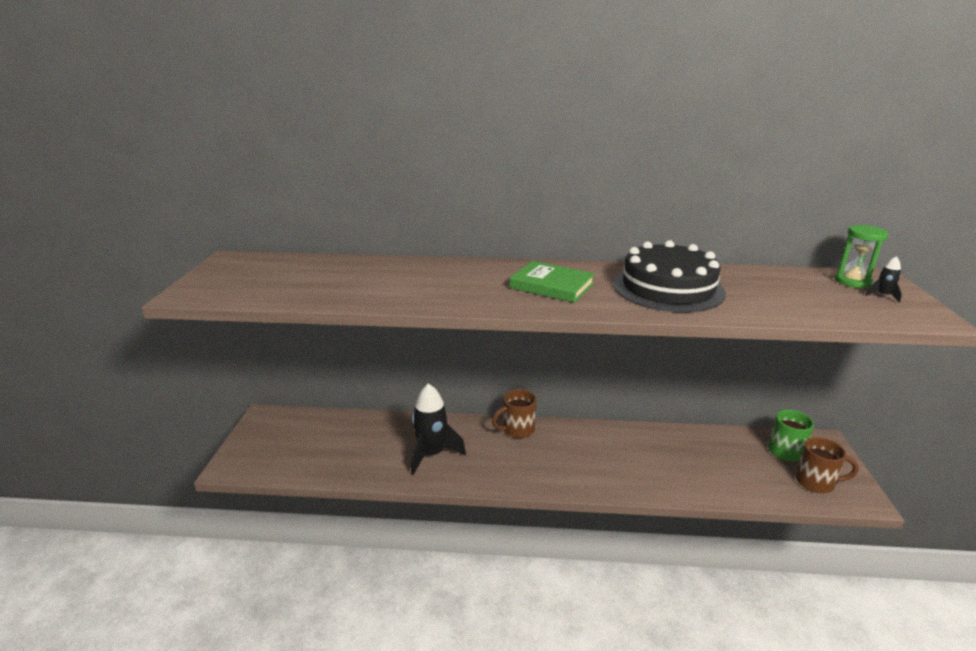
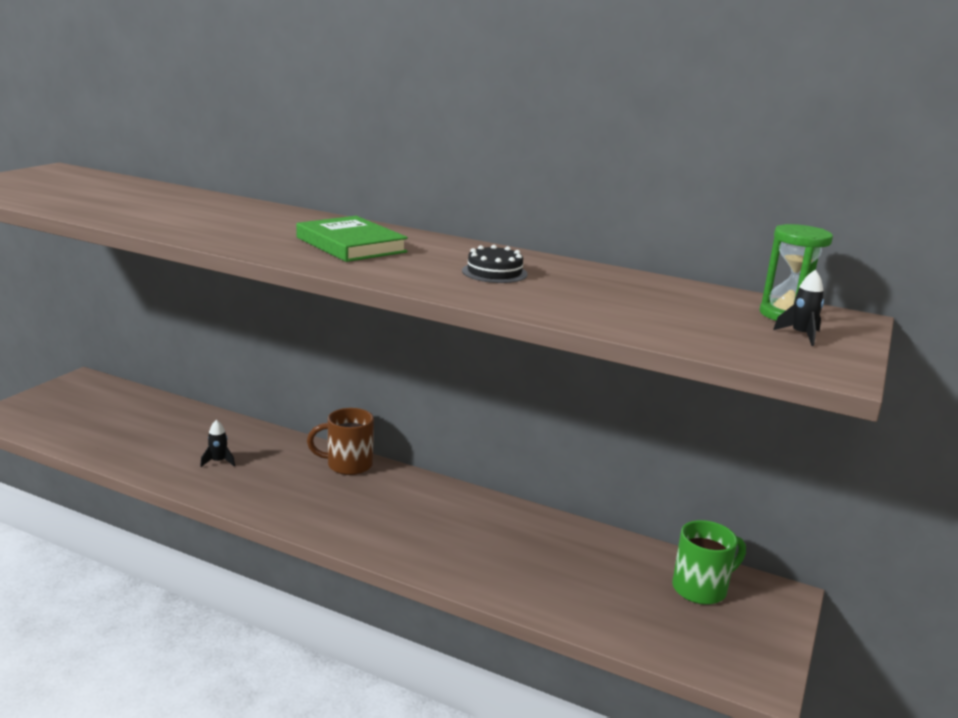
camera: 20 degrees right, 5 degrees down
(432, 454) = (218, 461): black rocket -> black rocket, size x0.42
(668, 288) = (494, 272): black cake -> black cake, size x0.42
(816, 482) = (704, 637): brown mug -> none

